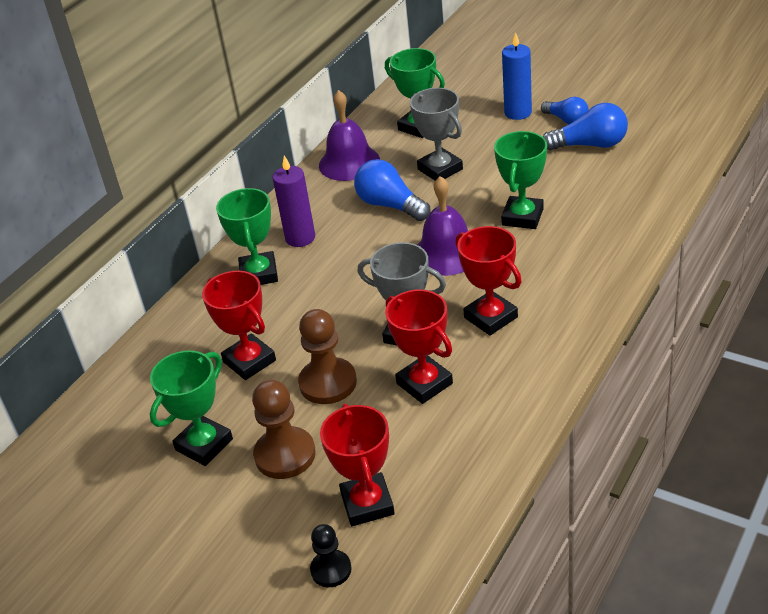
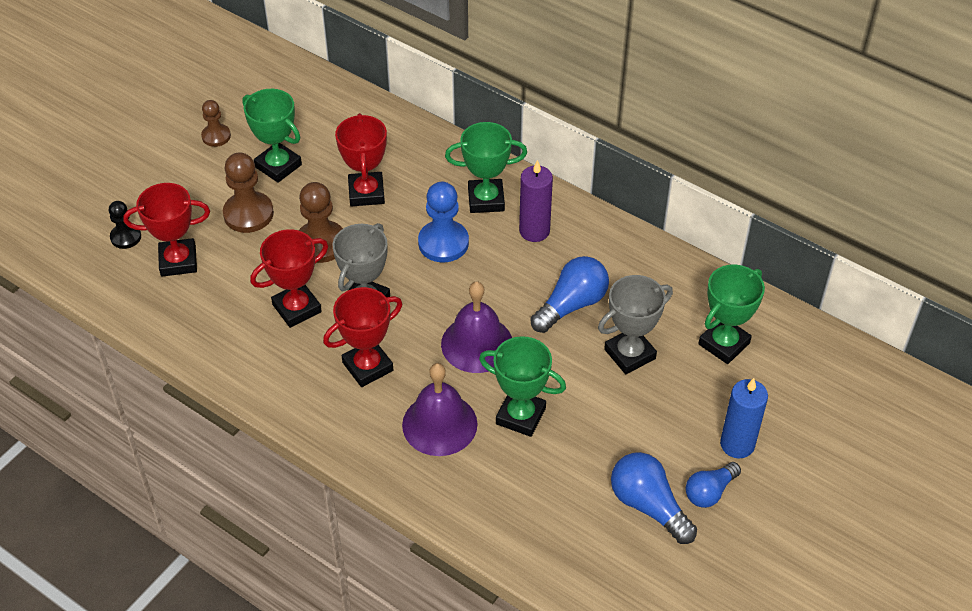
camera: 90 degrees right, 10 degrees up
(146, 518) = (216, 136): none -> brown pawn
(249, 361) = (366, 193): red trophy -> red trophy turned 60 degrees counterclockwise
(320, 293) = (443, 243): none -> blue pawn
(349, 162) = (661, 276): purple bell -> purple bell (439, 424)
(590, 145) = (648, 506): blue light bulb -> blue light bulb turned 135 degrees clockwise

